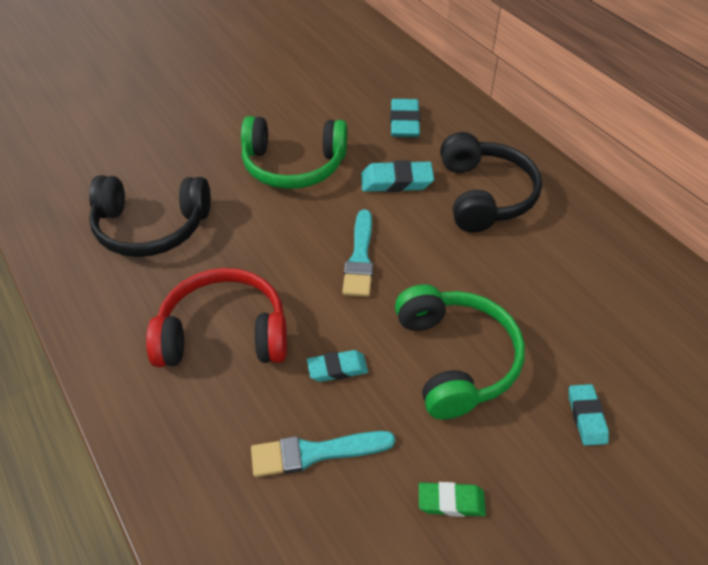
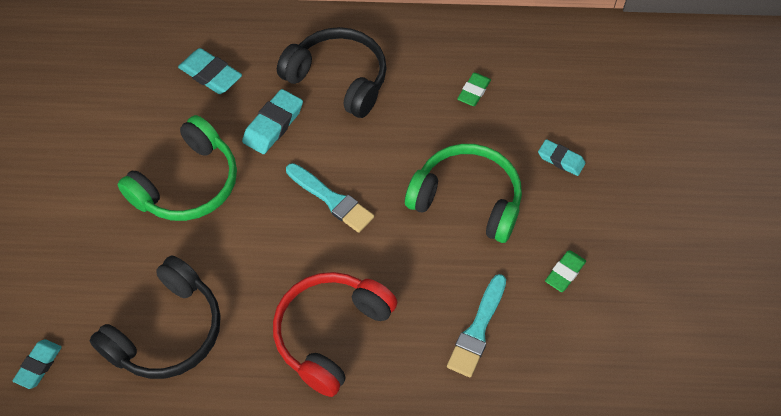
camera: 55 degrees left, 10 degrees up
(337, 369) = (421, 276): turquoise eraser -> turquoise eraser (39, 365)
(582, 295) = (474, 91): none -> green eraser

